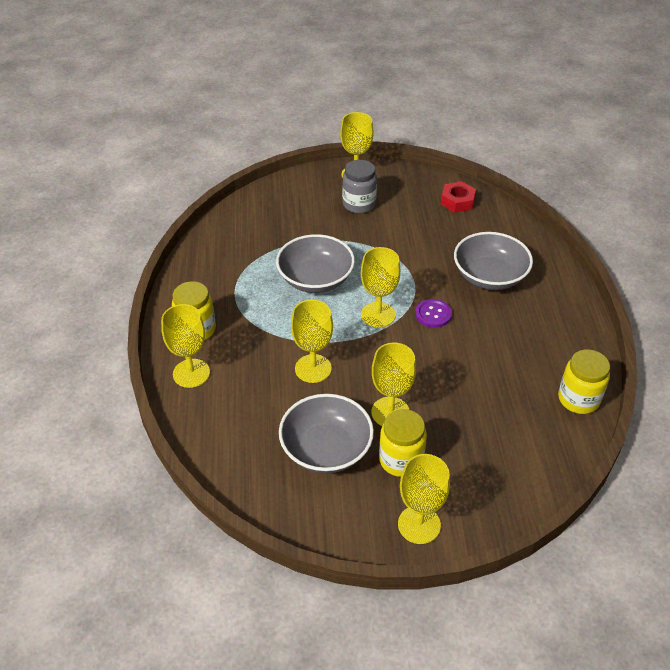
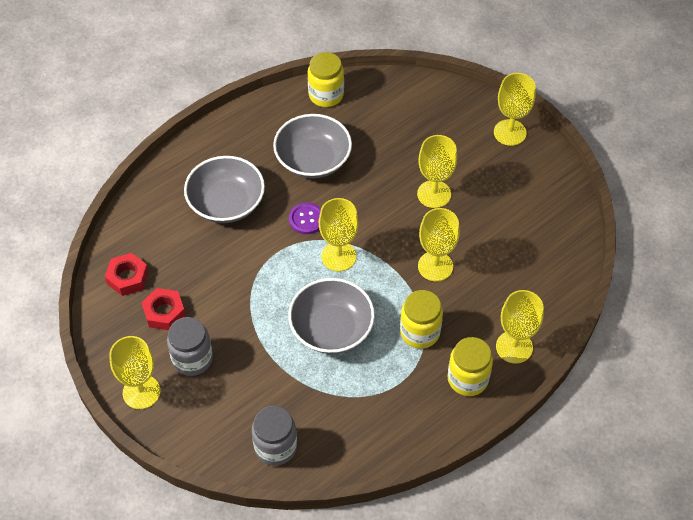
camera: 125 degrees left, 10 degrees up
(254, 212) = (275, 447): none -> grey jar
(326, 449) = (500, 213): grey bowl -> grey bowl (313, 160)
(401, 460) = (469, 167): yellow jar -> yellow jar (420, 332)
(410, 206) = (164, 312): none -> red nut

